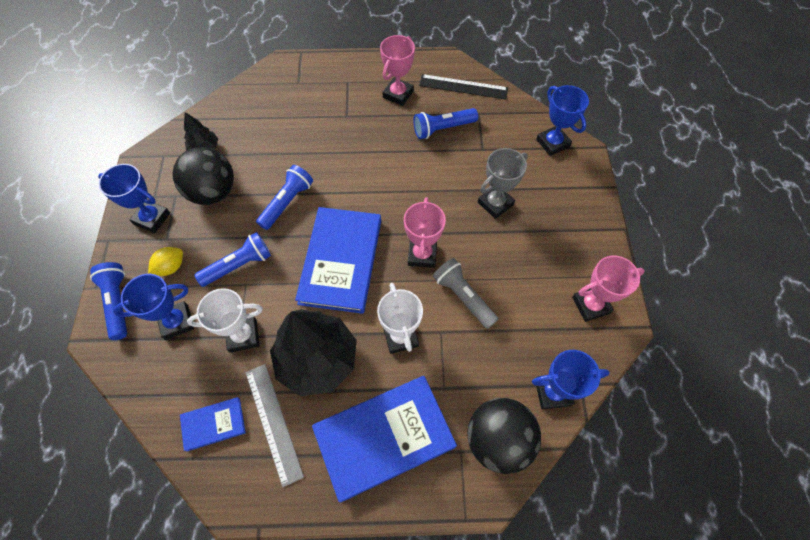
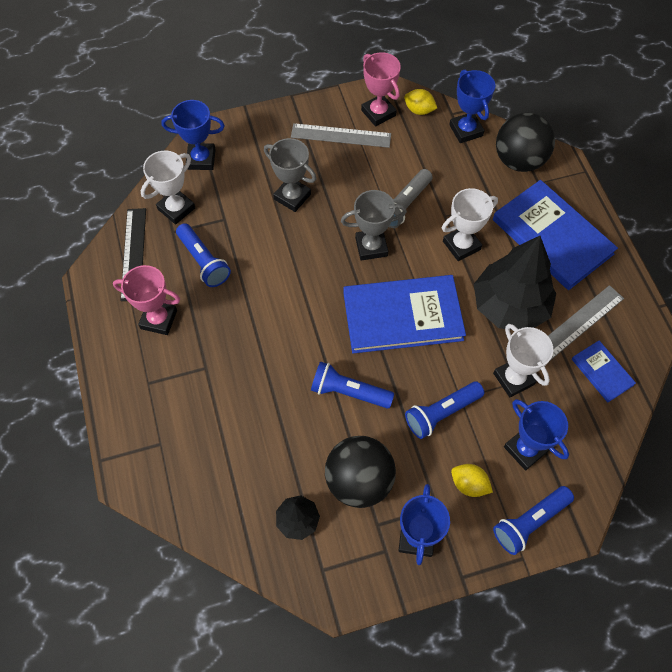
camera: 105 degrees left, 0 degrees up
(239, 265) = (441, 413): blue flashlight -> blue flashlight turned 75 degrees counterclockwise
(422, 254) = (371, 247): pink trophy -> grey trophy
(501, 119) = (176, 209): none -> white trophy
(552, 143) = (201, 159): blue trophy -> blue trophy turned 45 degrees clockwise
(564, 261) = (341, 135): none -> grey ruler
(589, 349) = (419, 110): none -> yellow lemon

